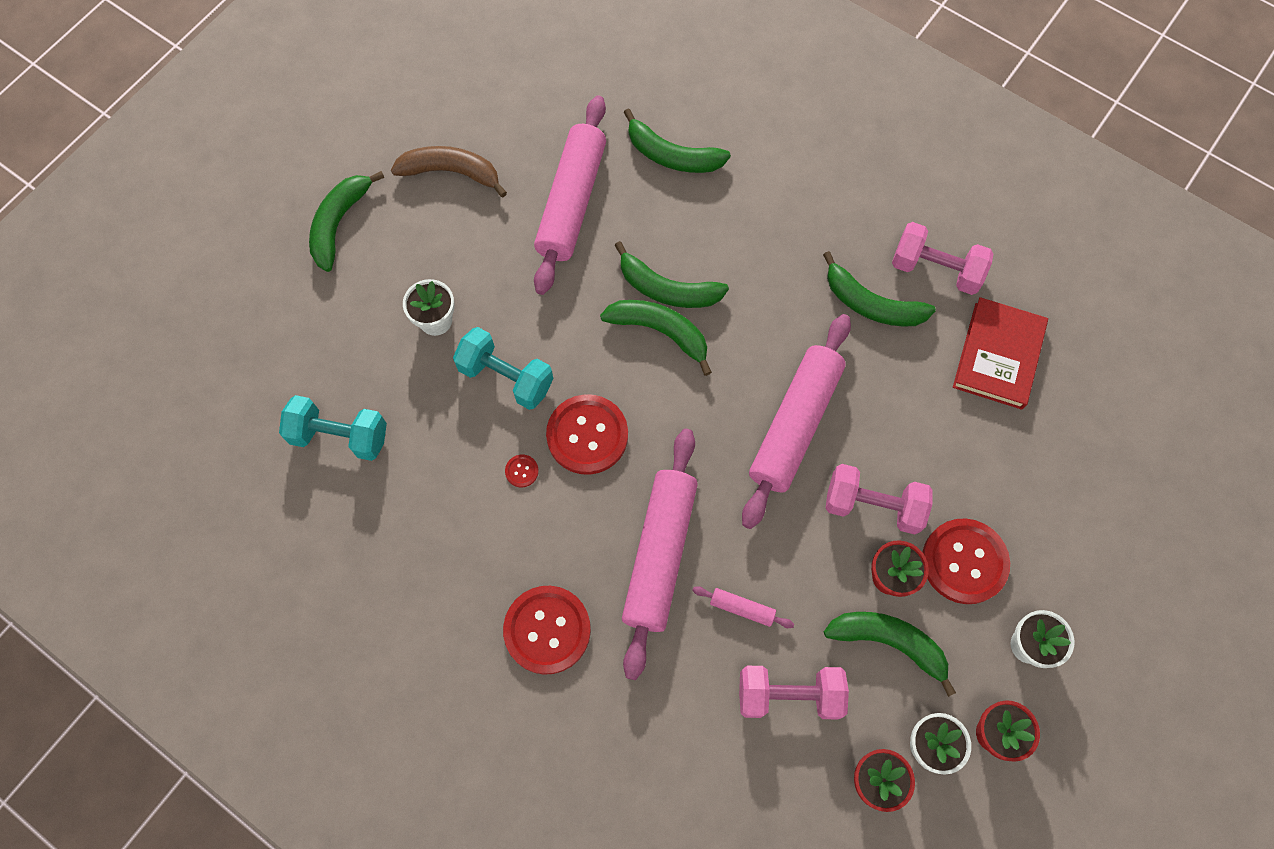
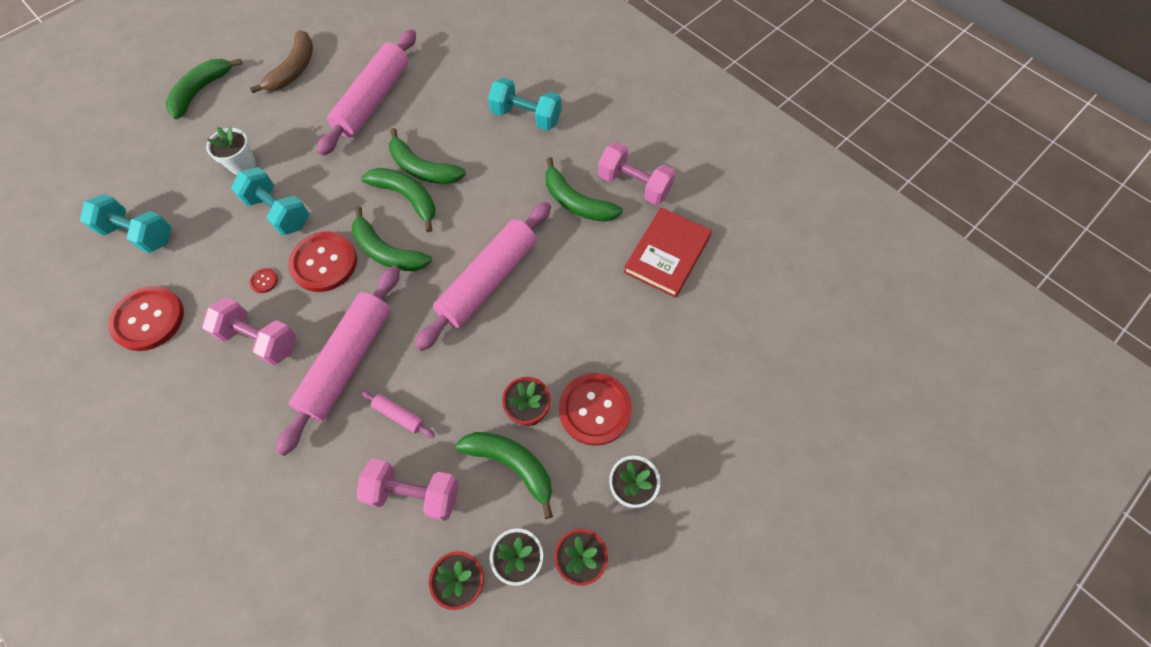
camera: 10 degrees right, 5 degrees down
(451, 172) = (294, 69): brown banana -> brown banana turned 90 degrees clockwise
(547, 630) = (236, 405): red button -> red button (148, 319)
(672, 155) = (458, 80): green banana -> green banana (387, 251)
(775, 195) = (526, 116): none -> turquoise dumbbell
(873, 505) = (532, 352): pink dumbbell -> pink dumbbell (260, 339)

